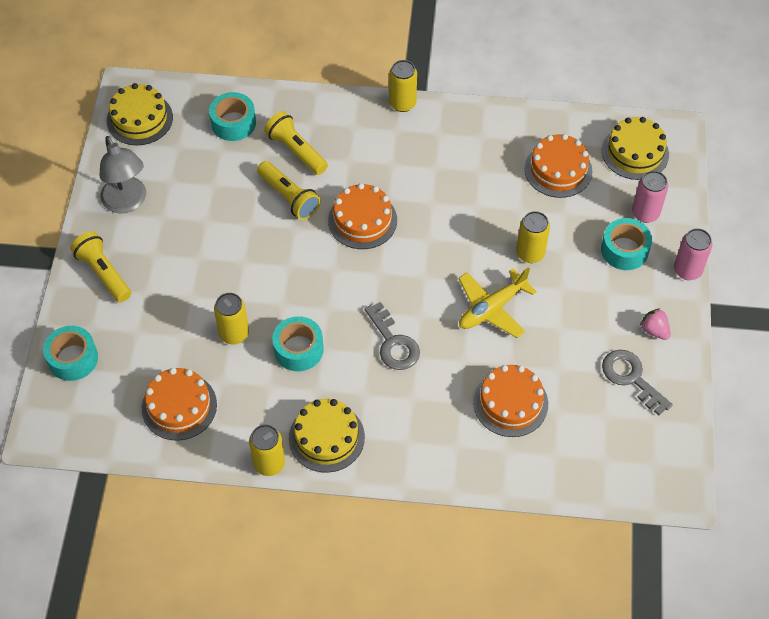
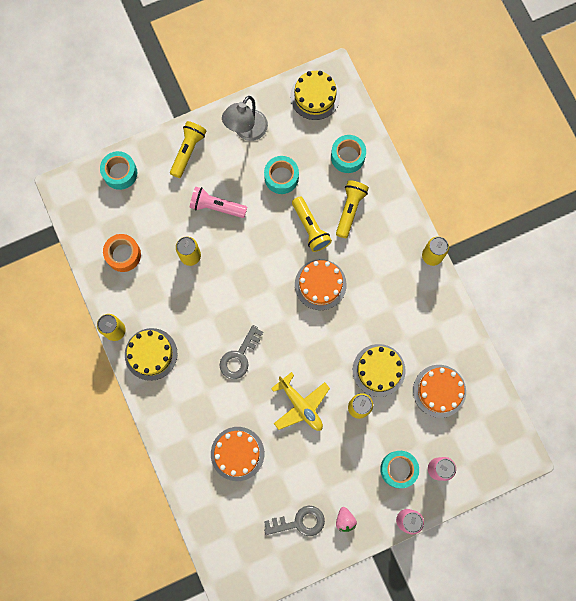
camera: 60 degrees right, 20 degrees up
(179, 406) = (123, 255): orange cake -> orange tape
(194, 277) = (216, 207): none -> pink flashlight
(289, 197) = (310, 228): yellow flashlight -> yellow flashlight turned 45 degrees counterclockwise
(298, 349) = (201, 301): turquoise tape -> turquoise tape (281, 177)
(492, 308) = (301, 405): yellow plane -> yellow plane turned 150 degrees counterclockwise
(631, 378) = (299, 522): grey key -> grey key turned 60 degrees clockwise
(635, 152) = (487, 436): yellow cake -> yellow cake (378, 370)
(654, 330) = (345, 520): pink strawberry -> pink strawberry turned 150 degrees clockwise

